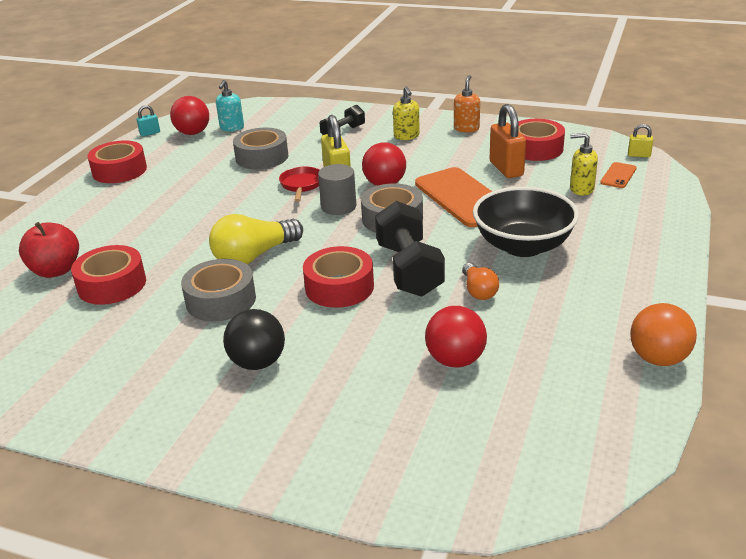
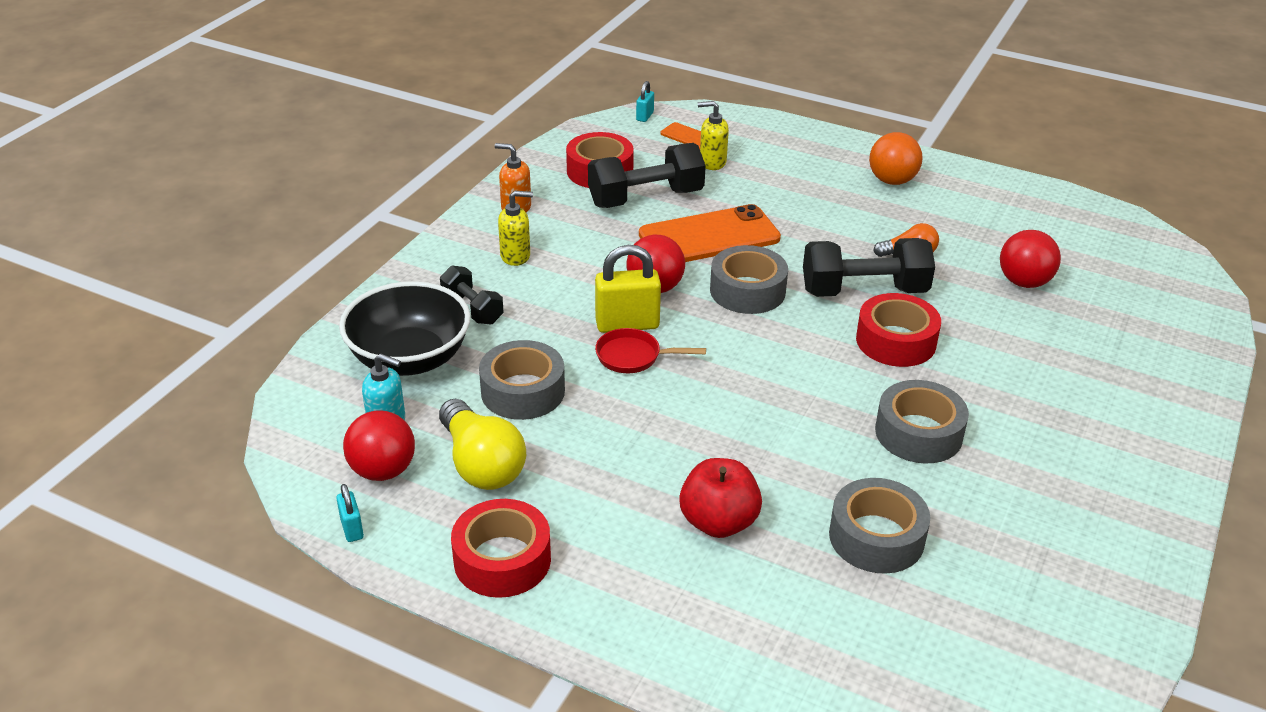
camera: 85 degrees left, 5 degrees up
(56, 270) = (832, 605): red apple -> red apple (718, 522)
(112, 284) = (876, 537): red tape -> grey tape
(254, 256) = (819, 404): yellow light bulb -> yellow light bulb (481, 464)
(258, 362) = (1038, 405): black ball -> none
(338, 206) = (705, 329): grey cylinder -> none
(506, 169) = (646, 198): orange padlock -> black dumbbell
(523, 246) = (825, 216): black bowl -> black bowl (410, 359)
(581, 189) = (712, 162): yellow soap dispenser -> yellow soap dispenser turned 75 degrees clockwise
(639, 155) = (645, 116): yellow padlock -> turquoise padlock
(658, 358) = (1014, 185): orange ball -> orange ball (892, 181)

